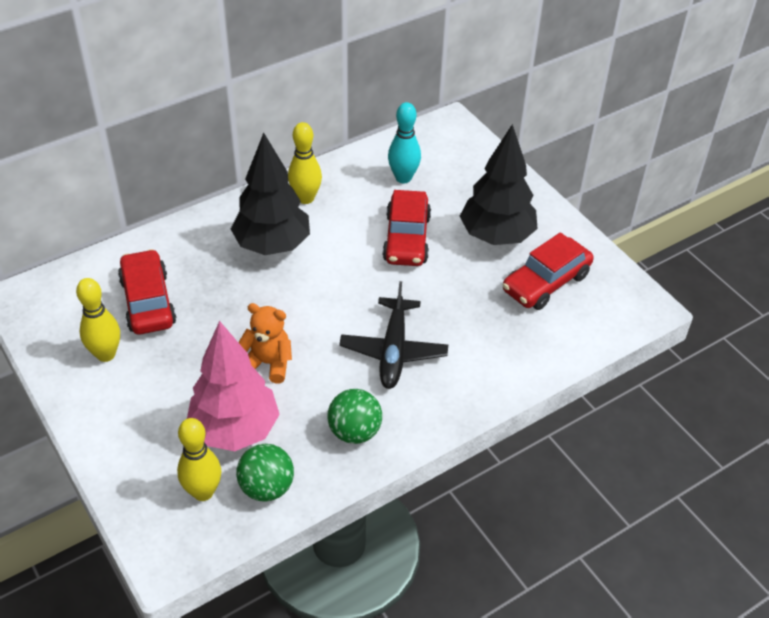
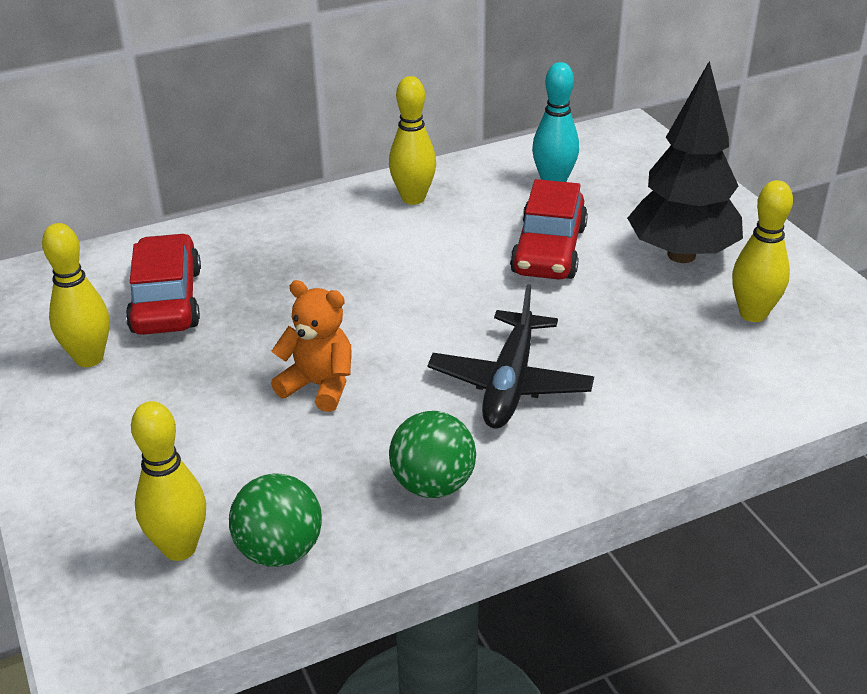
camera: 10 degrees right, 10 degrees down
(235, 430) = (250, 468): pink tree -> none
(272, 245) = (356, 247): black tree -> none
(546, 282) = (753, 314): red car -> yellow bowling pin

